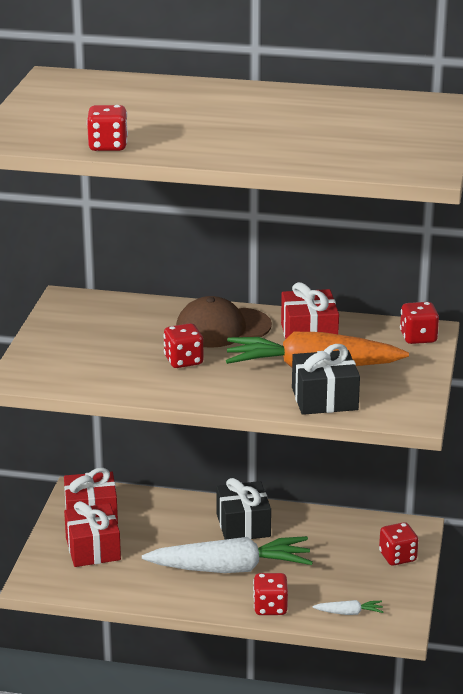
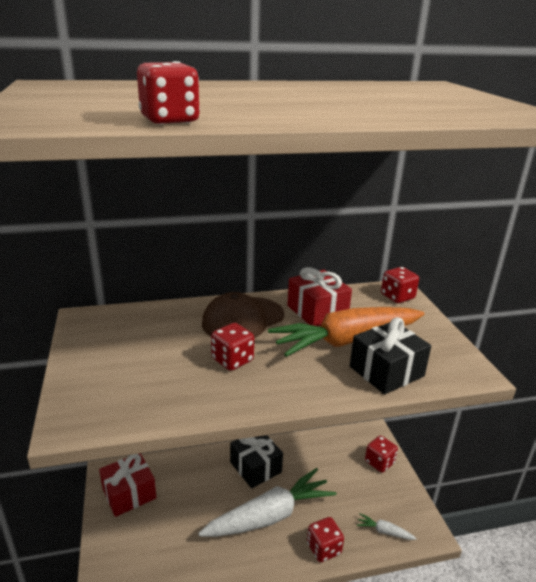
camera: 25 degrees left, 0 degrees up
(93, 549) = (145, 533): red gift -> none
(349, 613) = (384, 531): white carrot -> white carrot turned 135 degrees counterclockwise

